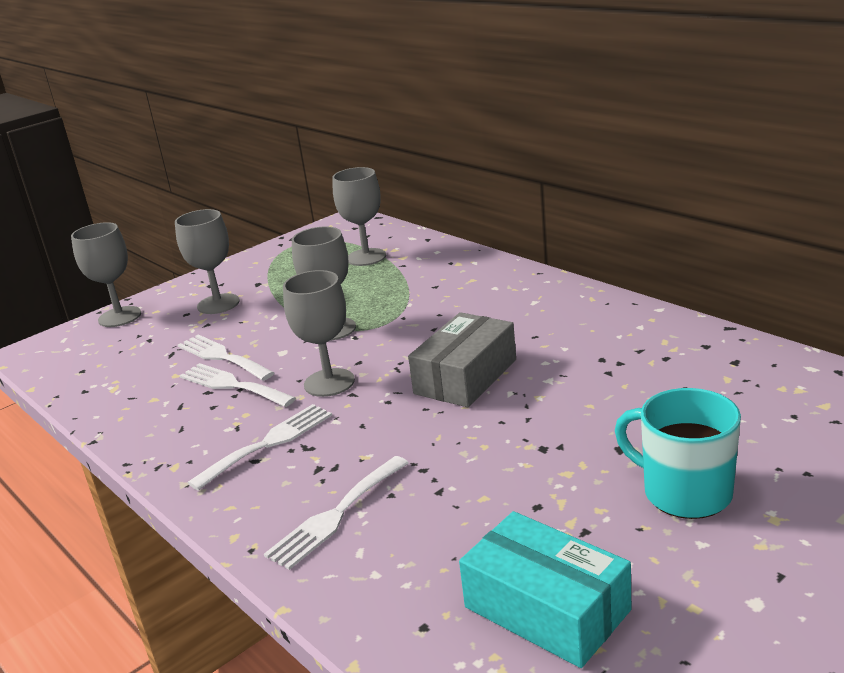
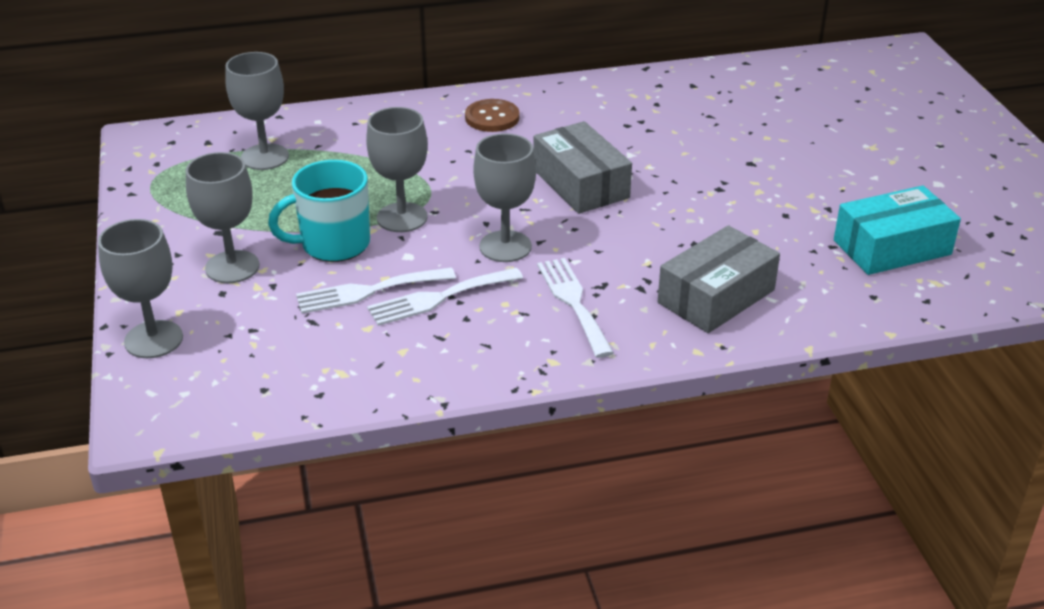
camera: 65 degrees left, 10 degrees up
(336, 515) = (716, 296): white fork -> grey box
(527, 301) = (492, 118): none -> brown button
(684, 492) = (821, 161): turquoise mug -> turquoise mug (333, 244)

